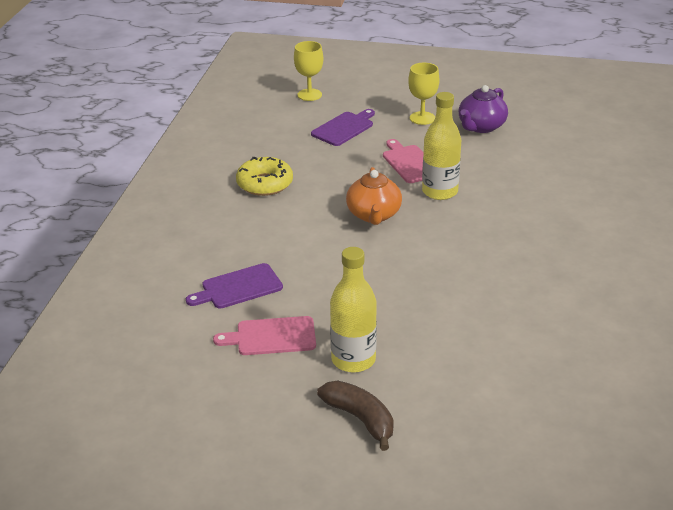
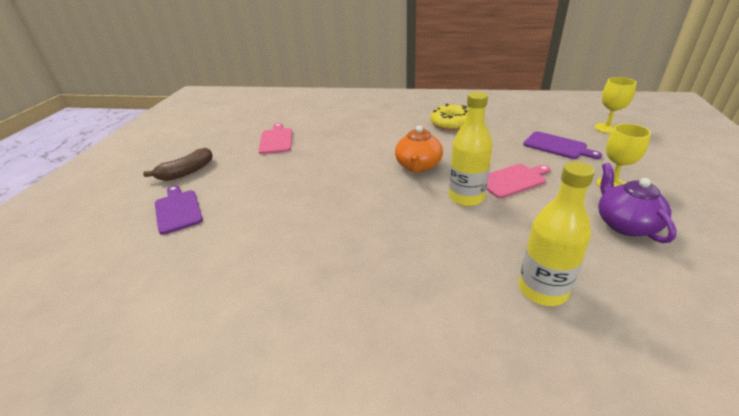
camera: 90 degrees right, 0 degrees up
(238, 287) = (327, 126): purple cutting board -> purple cutting board (178, 210)
(353, 360) = (242, 167): yellow bottle -> yellow bottle (542, 290)
(374, 215) = (418, 166): orange teapot -> orange teapot turned 75 degrees counterclockwise
(481, 127) = (625, 224): purple teapot -> purple teapot turned 45 degrees clockwise

